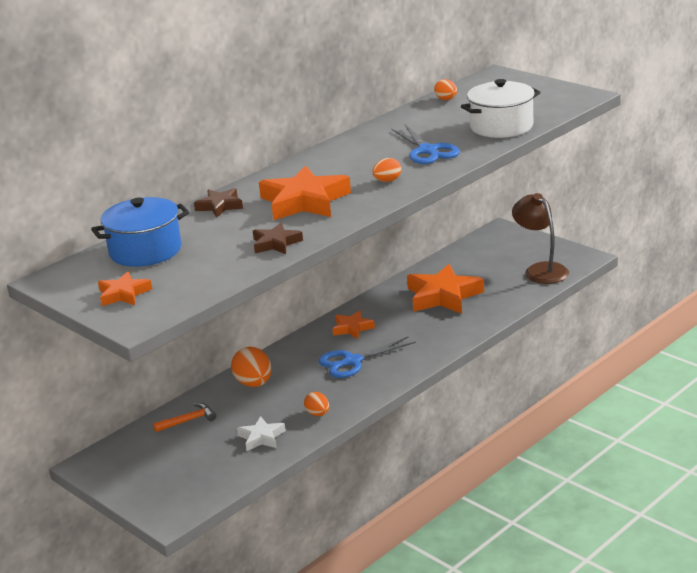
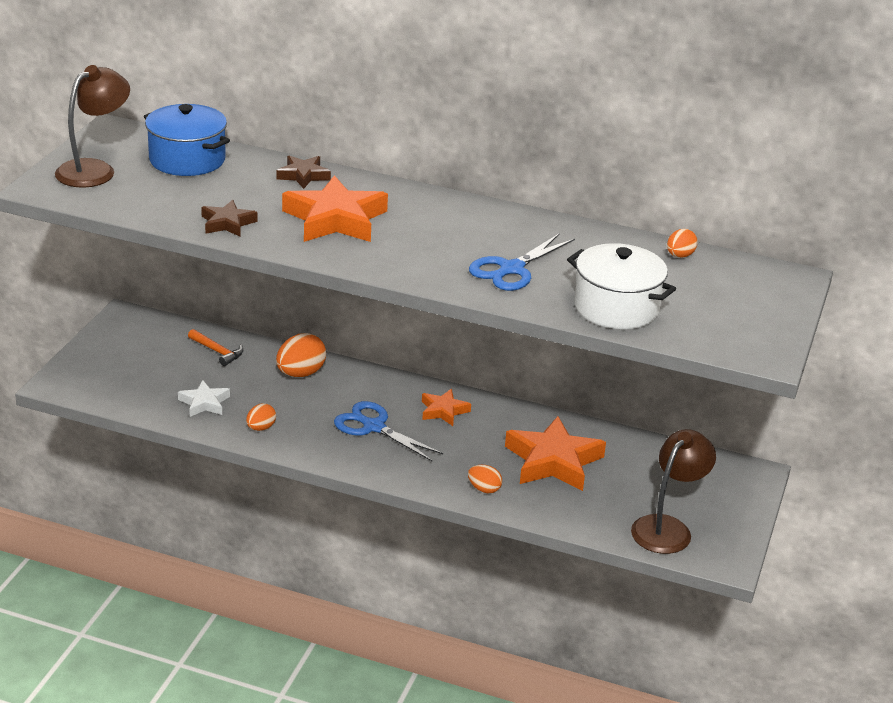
camera: 60 degrees right, 5 degrees up
(123, 294) = (94, 170): orange star -> brown lamp
(387, 181) = (412, 258): orange egg -> orange egg (484, 489)

